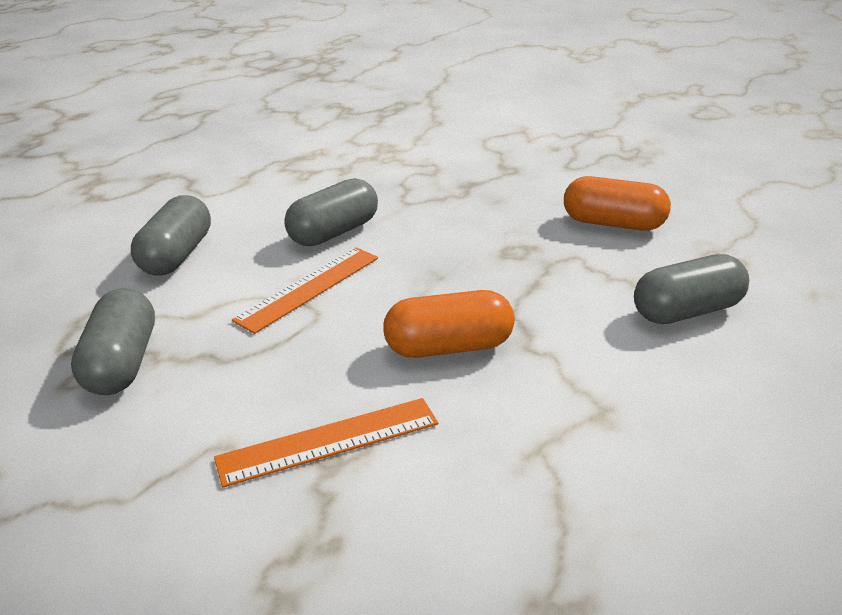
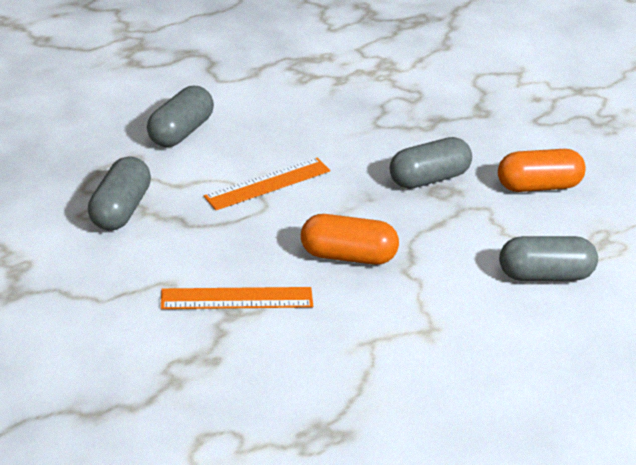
camera: 15 degrees right, 5 degrees up
(333, 232) = (306, 139): grey capsule -> grey capsule (428, 178)
(612, 224) = (537, 186): orange capsule -> orange capsule turned 45 degrees counterclockwise

